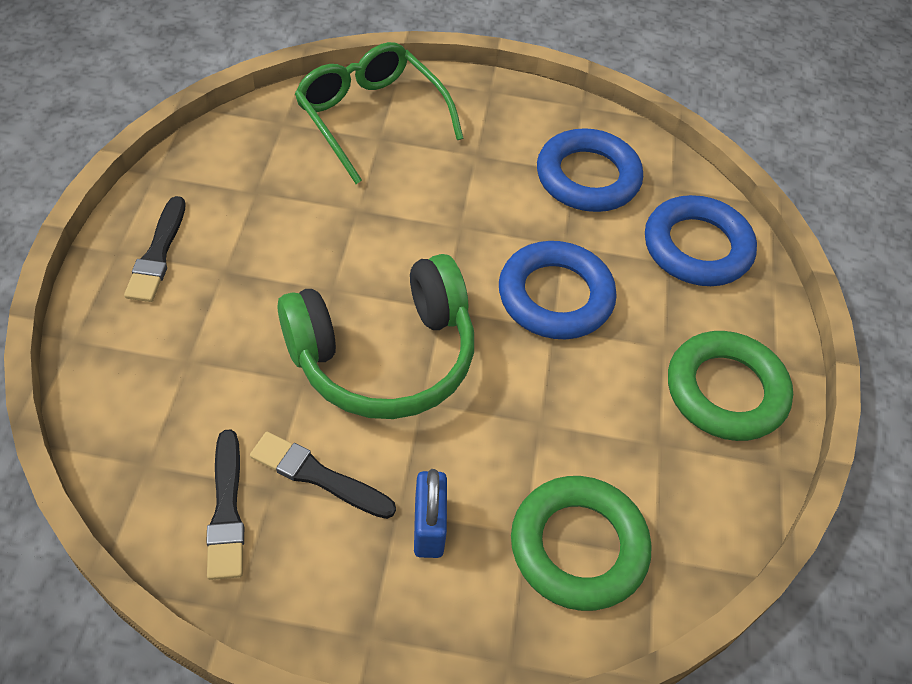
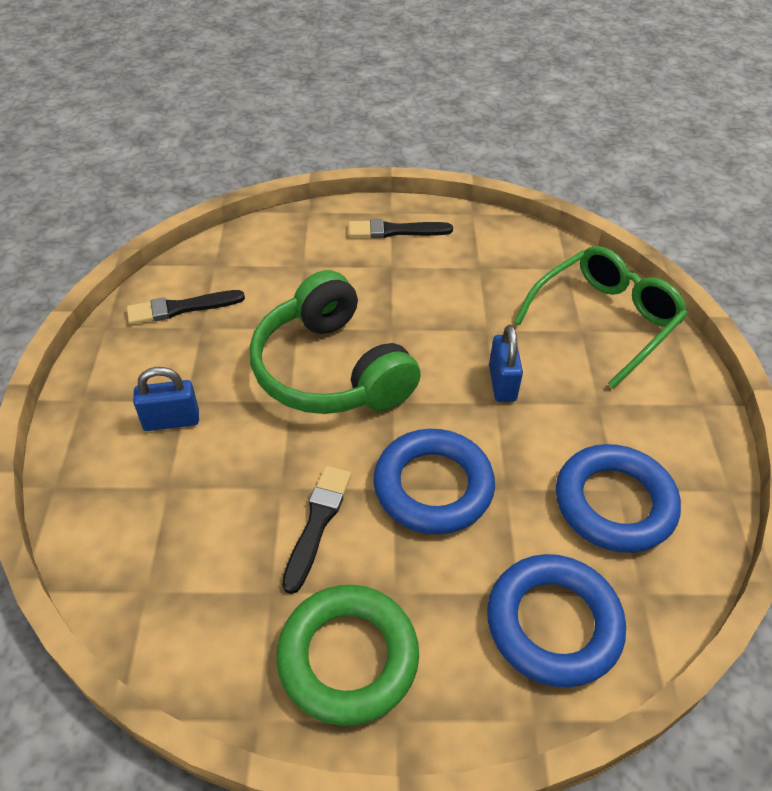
camera: 85 degrees right, 5 degrees down
(318, 476) = (212, 349): black brush -> black brush (317, 523)
(437, 215) = (502, 383): none -> blue padlock
(578, 547) = (155, 527): green ring -> none

